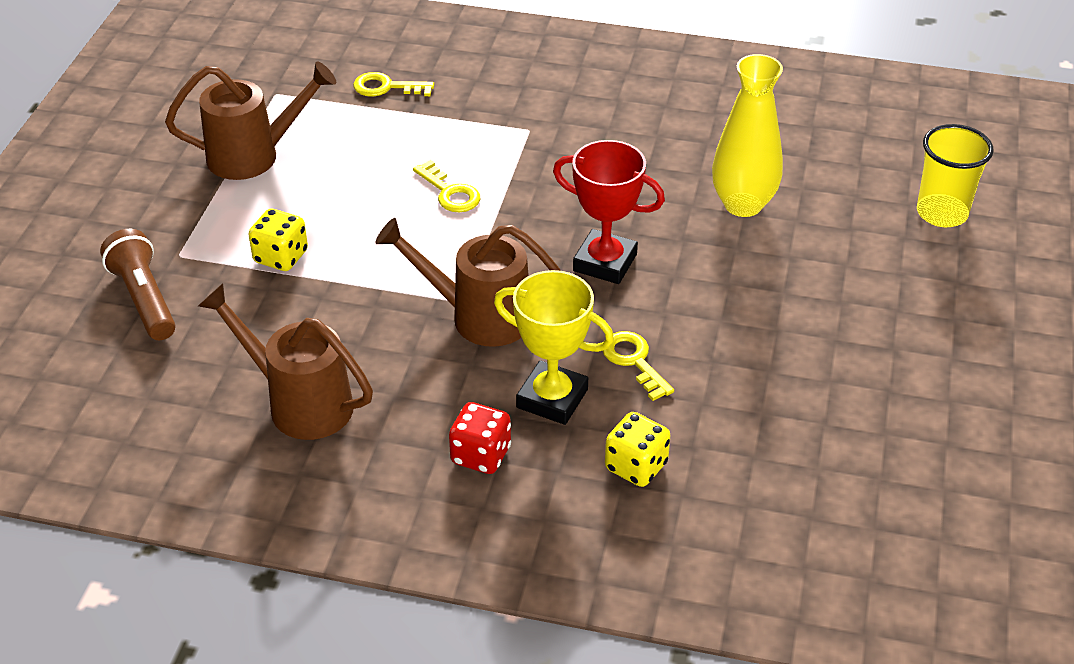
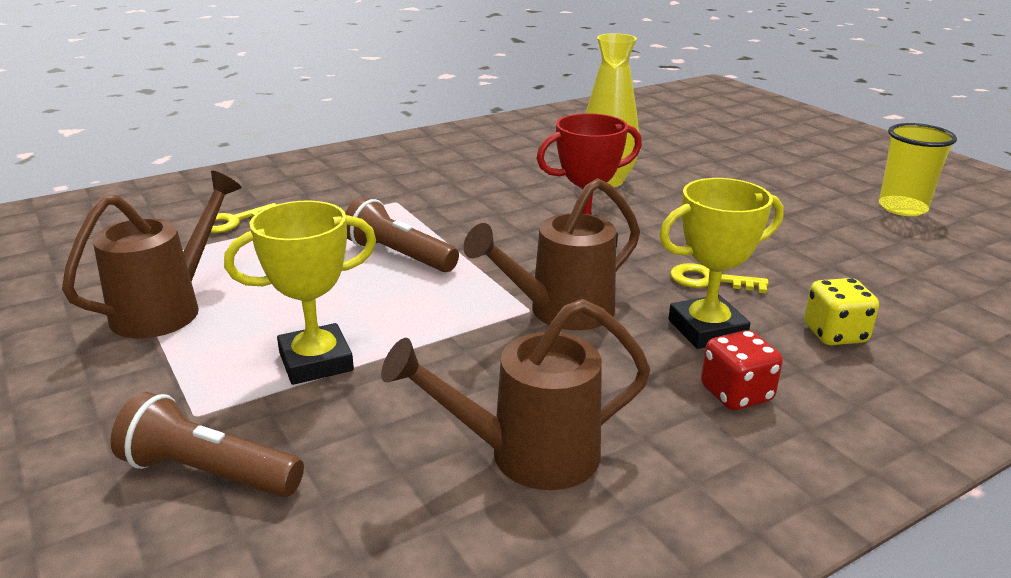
camera: 45 degrees left, 15 degrees down
(281, 257) = (316, 361): yellow dice -> yellow trophy
(450, 193) = (399, 255): yellow key -> brown flashlight
(942, 213) = (710, 144): yellow cup -> yellow cup (902, 208)

